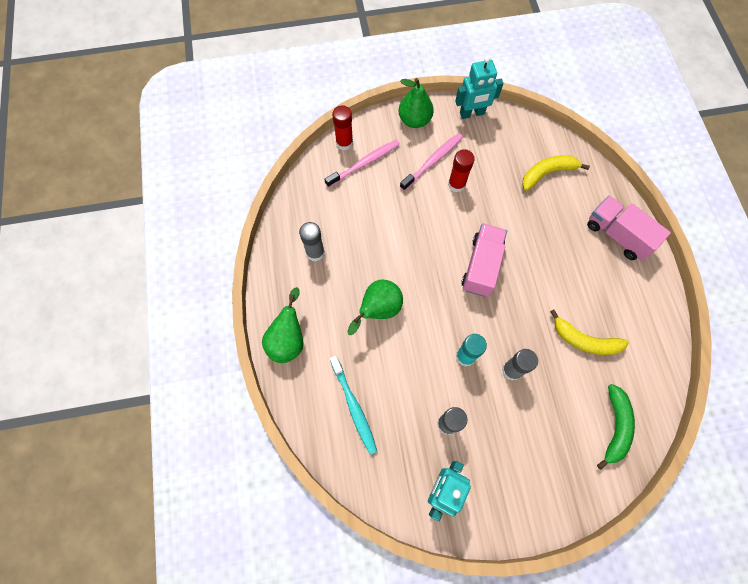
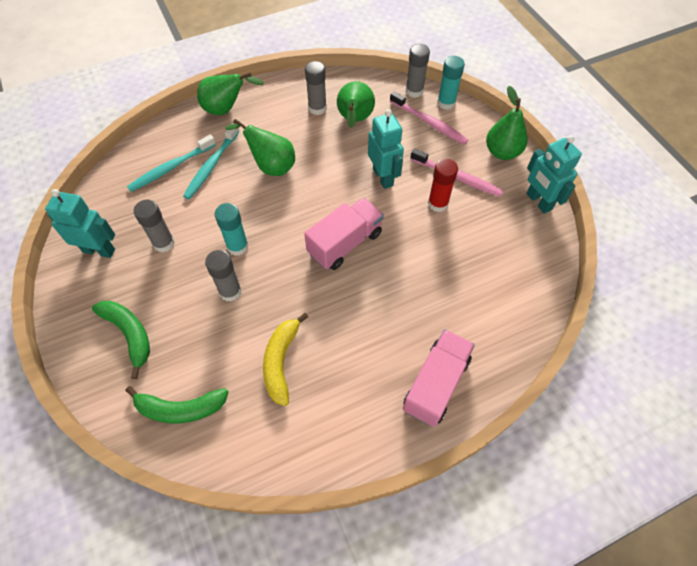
camera: 75 degrees right, 10 degrees down
(320, 163) = (414, 91): none -> grey glue stick
(342, 223) = (354, 120): none -> green pear
(344, 143) = (446, 103): red glue stick -> turquoise glue stick
(362, 366) = (211, 165): none -> turquoise toothbrush
(417, 218) = (383, 177): none -> turquoise robot
(481, 266) = (345, 243): pink truck -> pink truck turned 45 degrees counterclockwise
(540, 465) = (129, 334): none -> green banana
(547, 173) = (492, 291): yellow banana -> none

